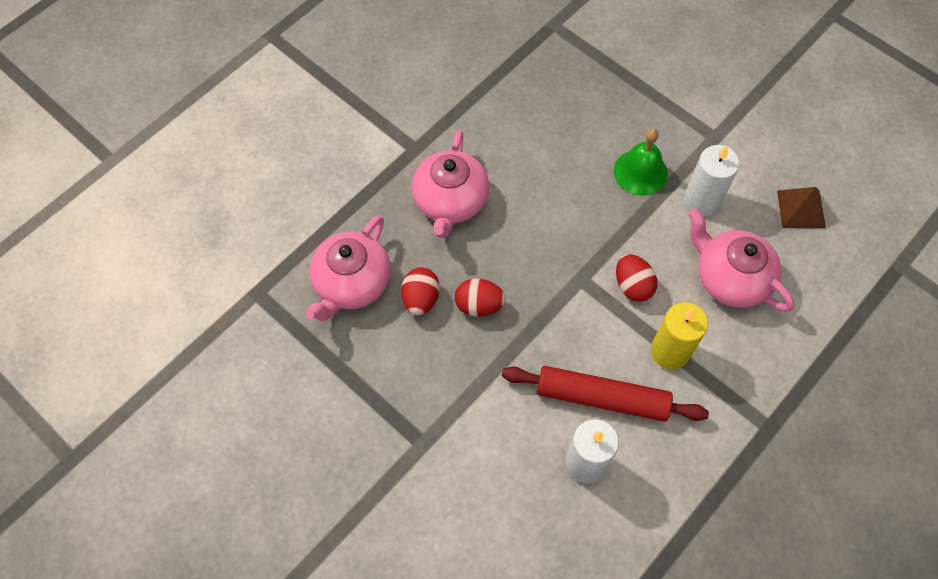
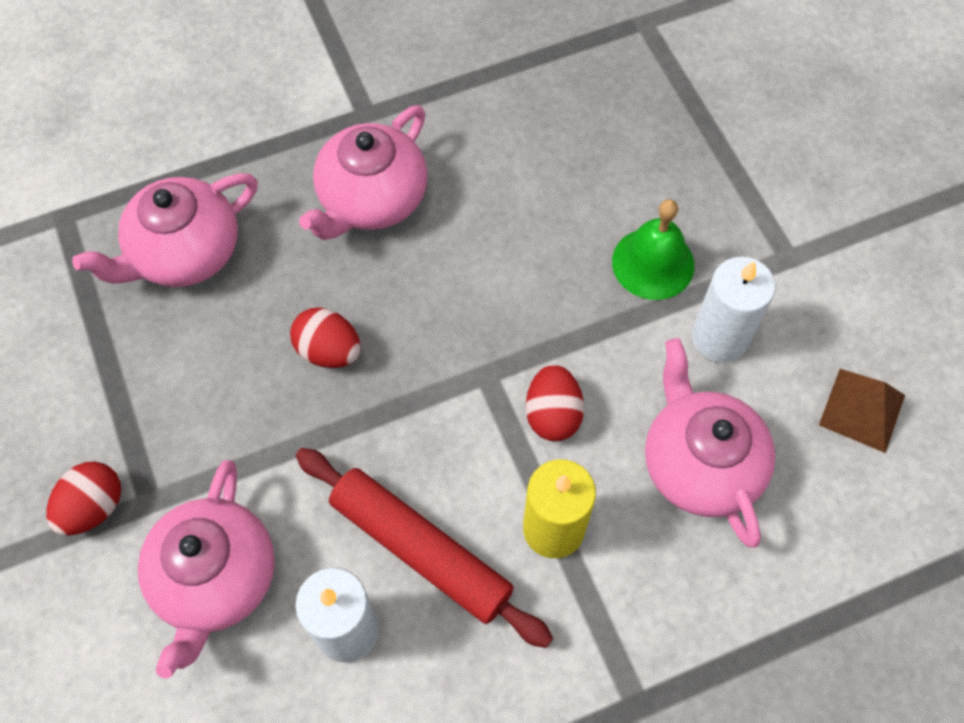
camera: 25 degrees right, 0 degrees up
(421, 299) = (259, 310): red egg -> red egg (93, 507)
(491, 470) = (215, 579): none -> pink teapot

